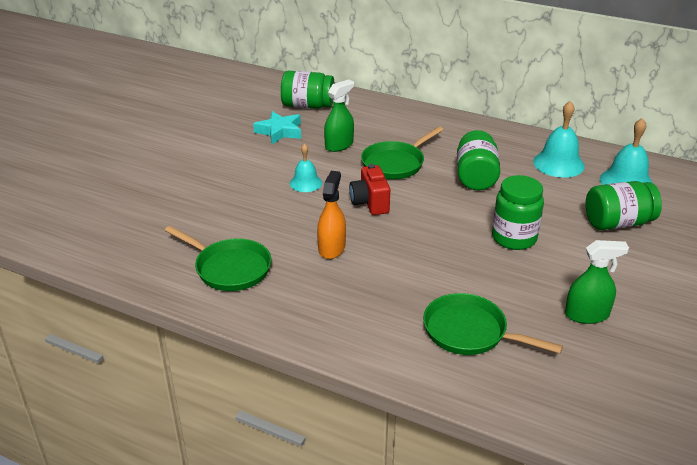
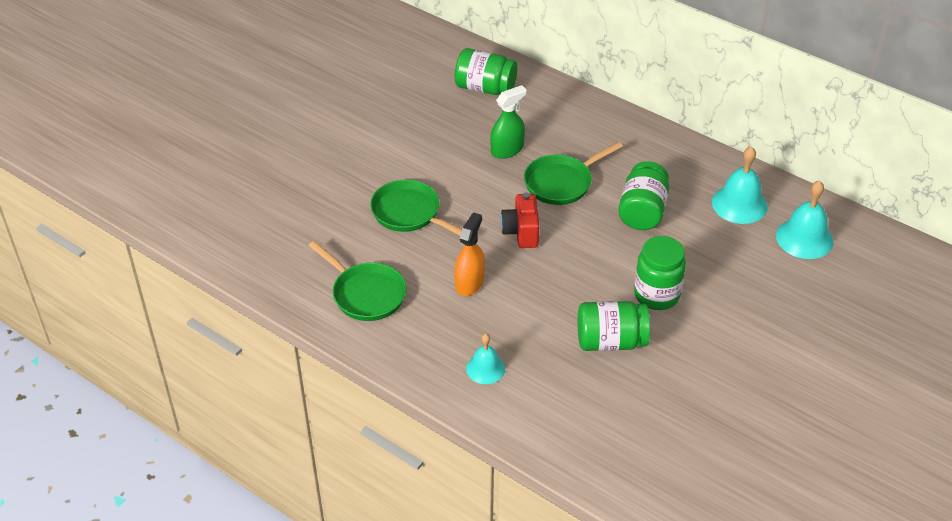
camera: 10 degrees right, 10 degrees up
(280, 131) = (447, 123): turquoise star -> none
(305, 183) = (460, 197): turquoise bell -> turquoise bell (485, 368)
(470, 332) = (578, 395): green pan -> green pan (409, 213)
(587, 315) = (697, 392): green spray bottle -> none
(617, 223) = (772, 290): green jar -> green jar (610, 341)

